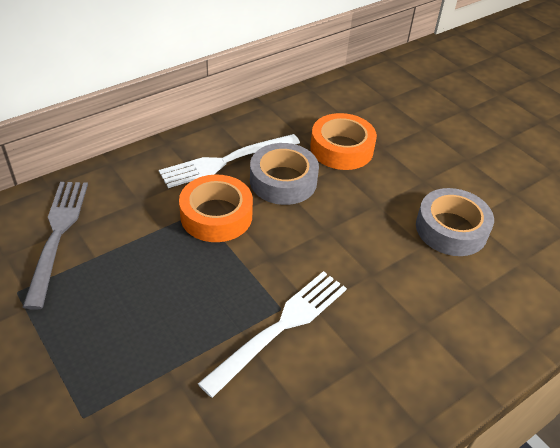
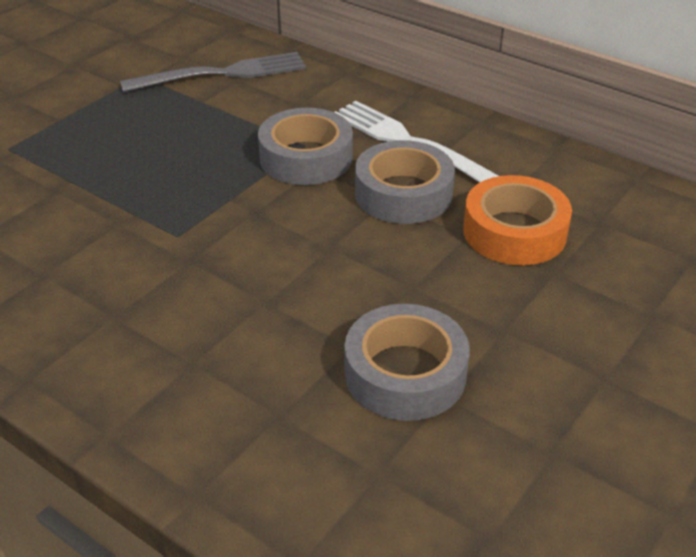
camera: 75 degrees right, 5 degrees down
(216, 215) = (306, 158): orange tape -> grey tape
(281, 327) = (149, 241): white fork -> none

